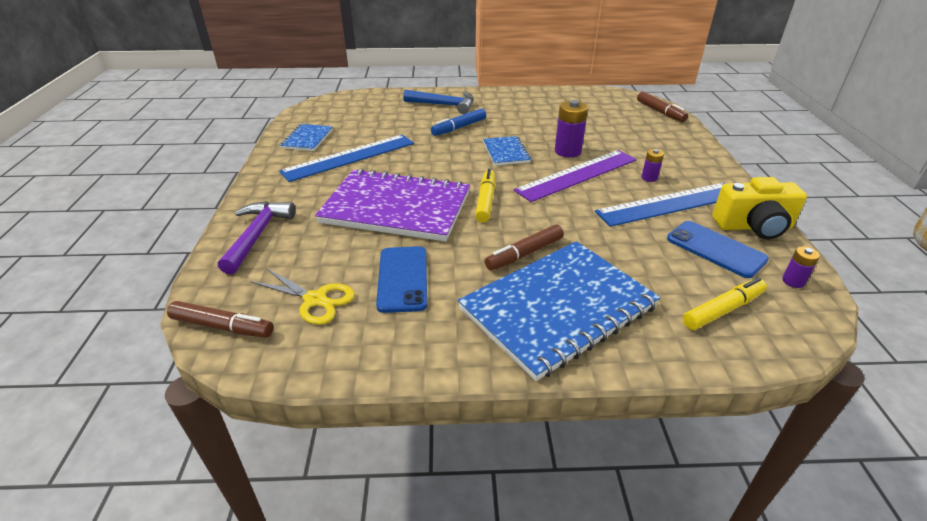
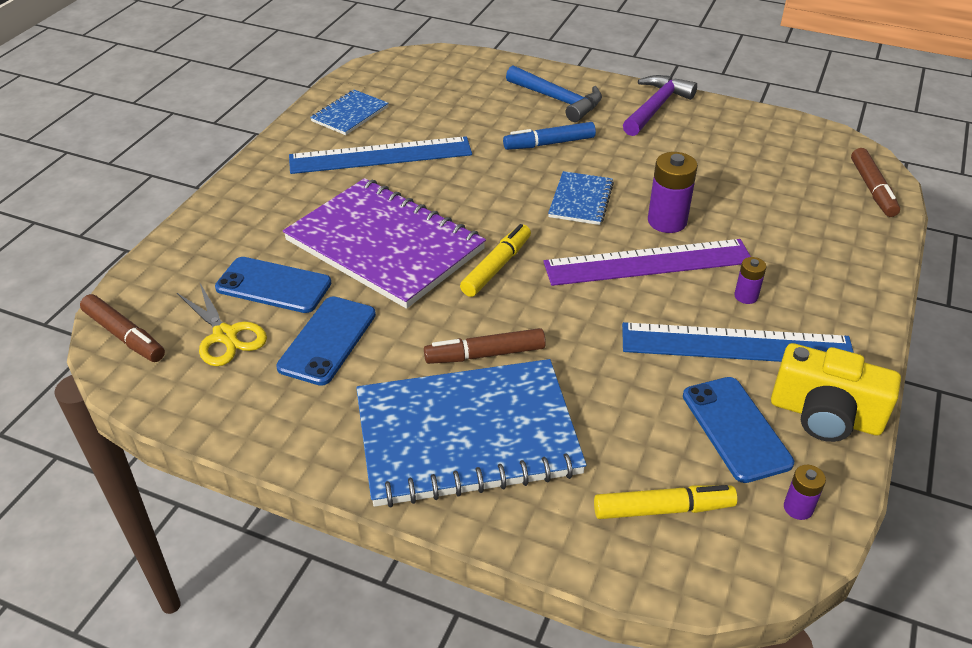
camera: 25 degrees right, 5 degrees up
(257, 235) = (216, 237): purple hammer -> purple hammer (656, 107)
(330, 255) = (273, 285): none -> blue phone

